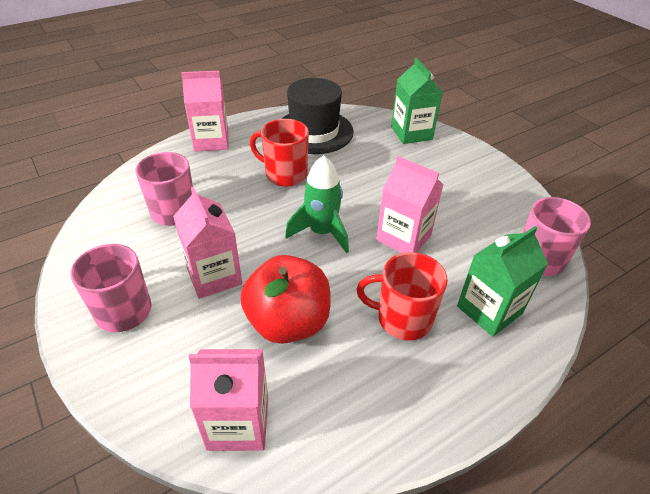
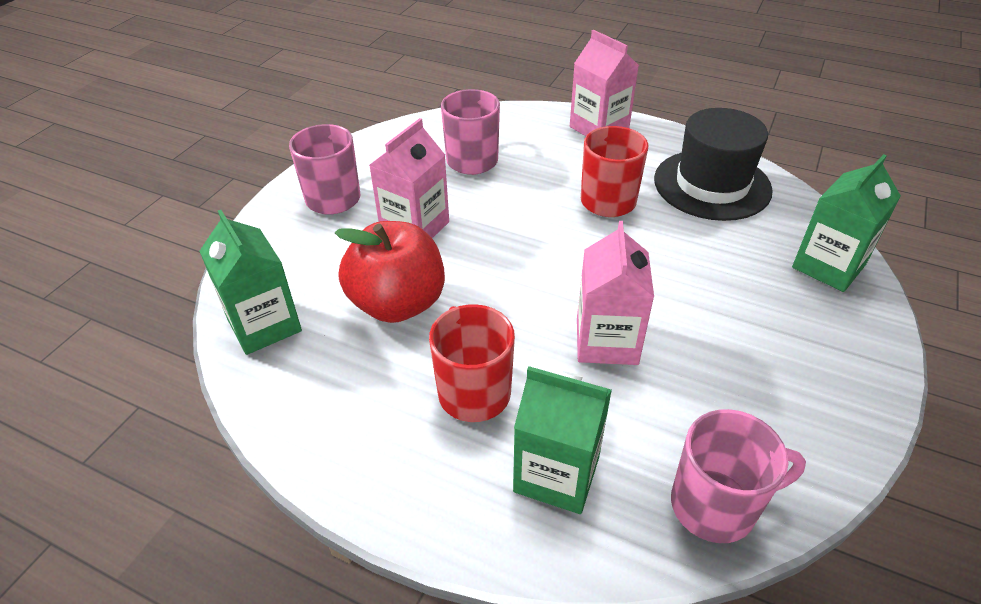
camera: 60 degrees right, 0 degrees up
(238, 423) = (264, 325): pink carton -> green carton
(321, 232) = (545, 269): green rocket -> none

